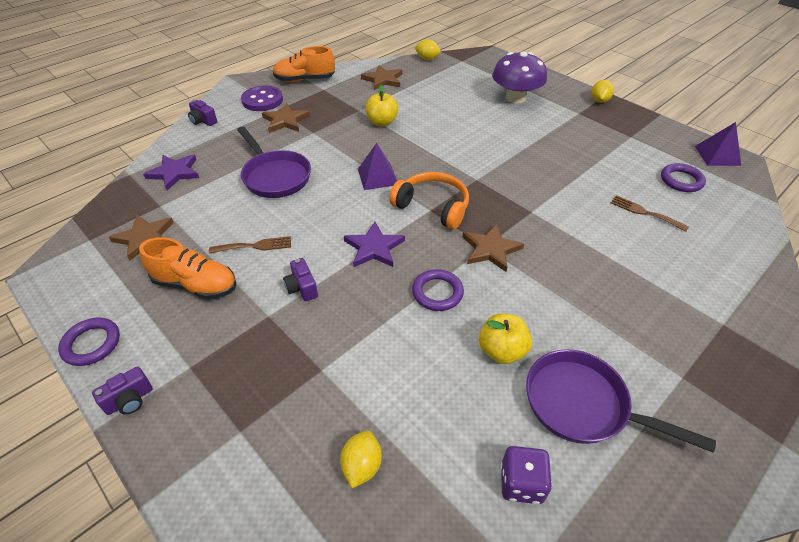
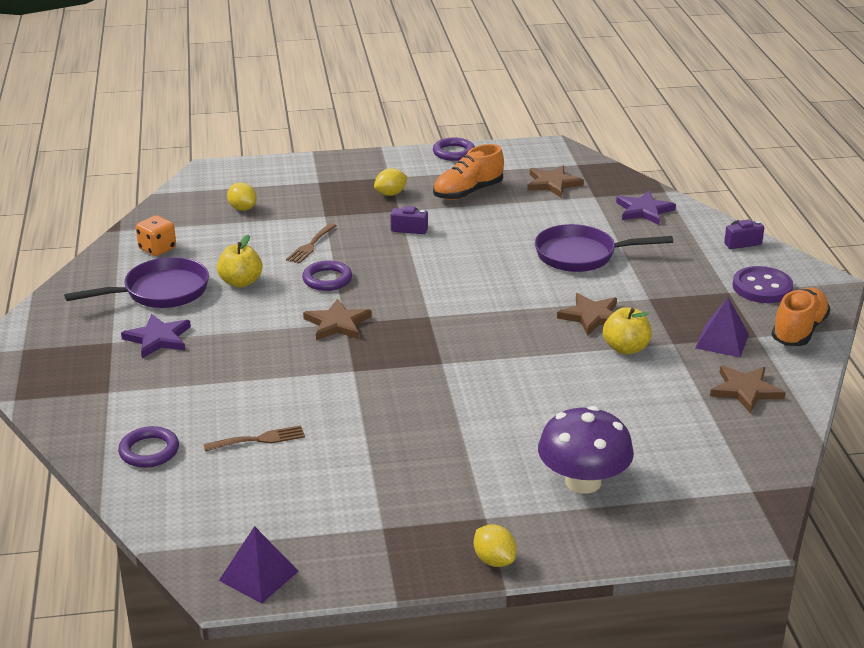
camera: 125 degrees right, 15 degrees down
(130, 400) = (388, 157): purple camera -> none
(255, 246) = (485, 223): brown fork -> brown fork (310, 245)
(285, 120) = (694, 289): brown star -> brown star (592, 316)
(374, 247) = (414, 271): purple star -> purple star (158, 339)
(377, 177) = (516, 307): purple pyramid -> purple pyramid (722, 341)
(427, 58) = (788, 458): yellow lemon -> yellow lemon (390, 194)
(433, 206) = (431, 319): orange headphones -> none
(521, 483) = (157, 249): purple dice -> orange dice
(681, 180) = (263, 504): purple ring -> purple ring (149, 451)

